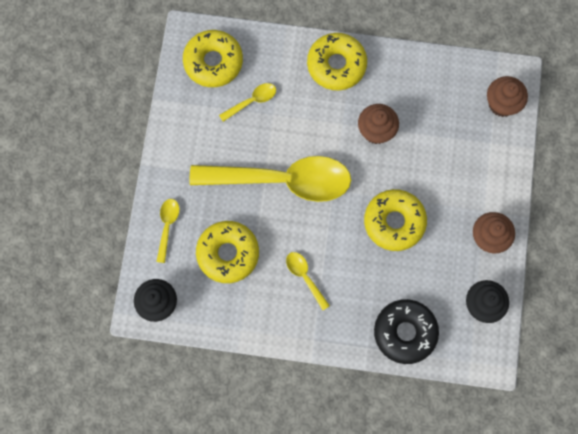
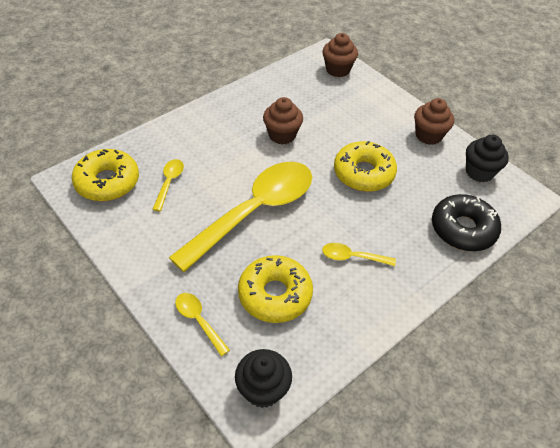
camera: 50 degrees left, 25 degrees down
(336, 65) = (207, 121): yellow donut -> none

